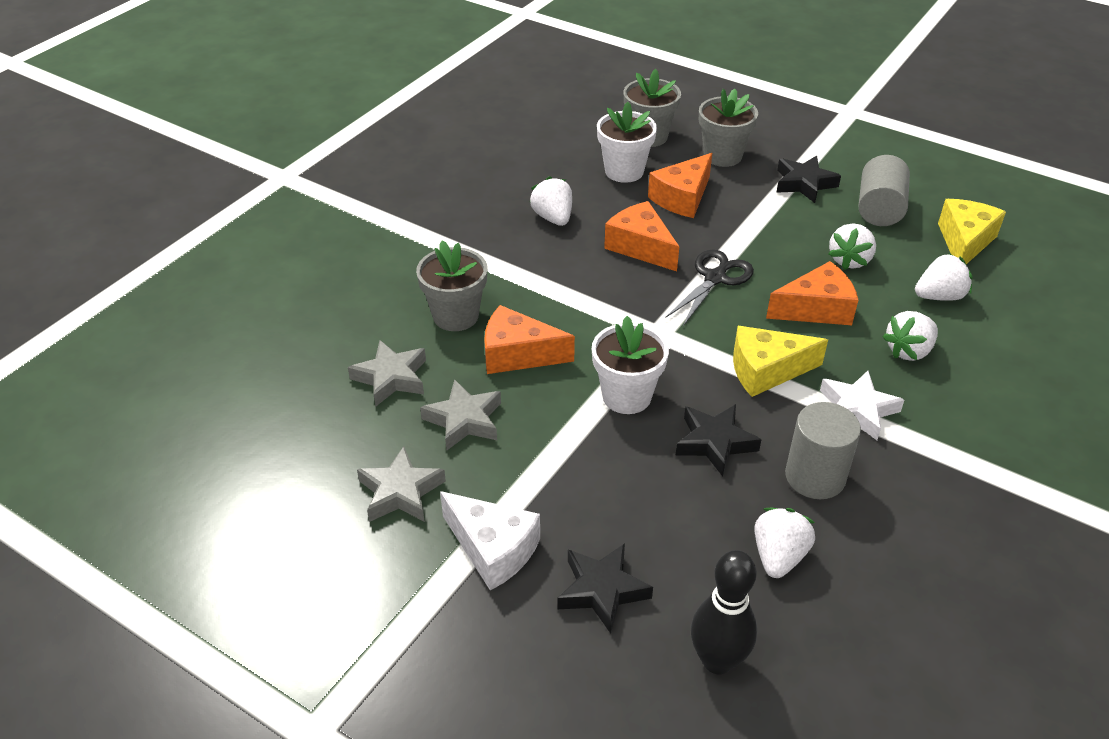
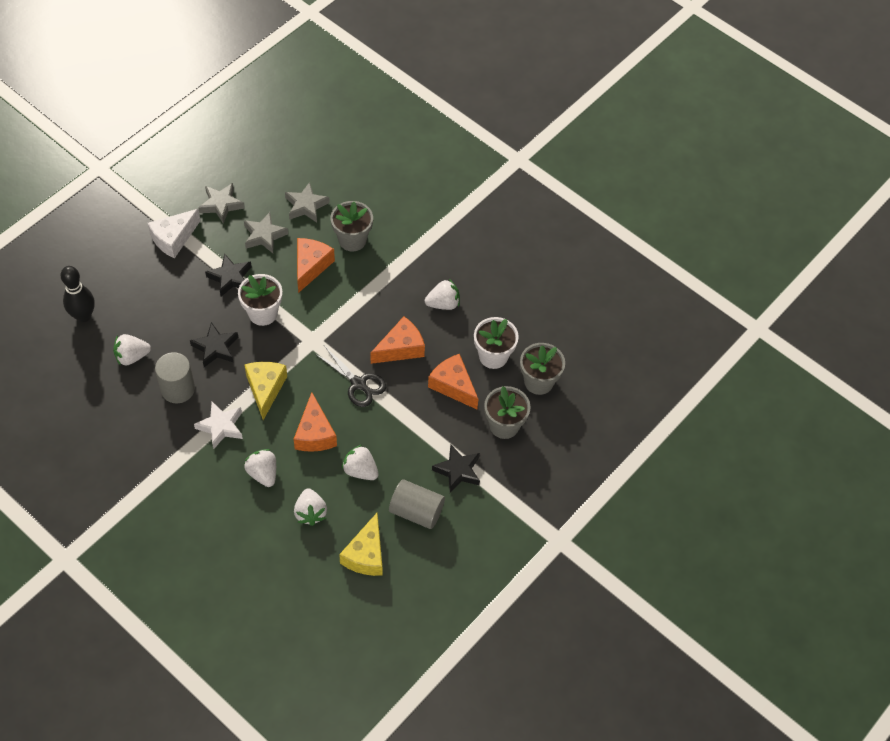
camera: 95 degrees right, 15 degrees up
(602, 590) = (136, 278): black star -> black star (230, 278)
(778, 556) = (132, 356): white strawberry -> white strawberry turned 135 degrees clockwise
(964, 242) = (366, 554): yellow cheese -> yellow cheese turned 75 degrees clockwise

